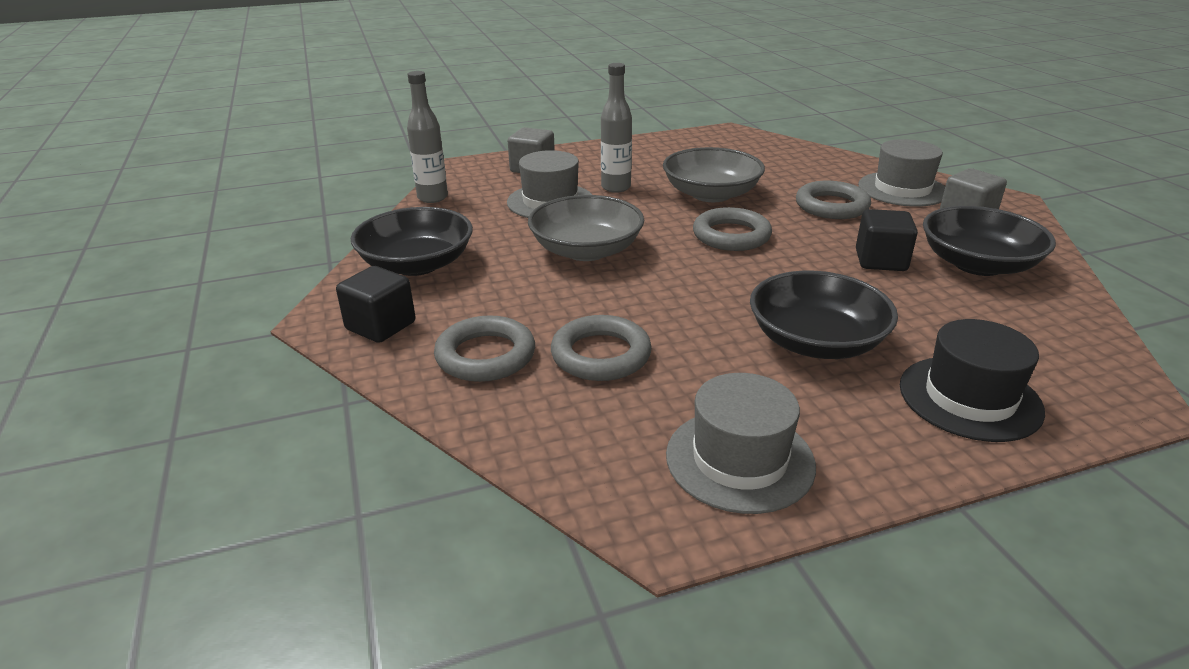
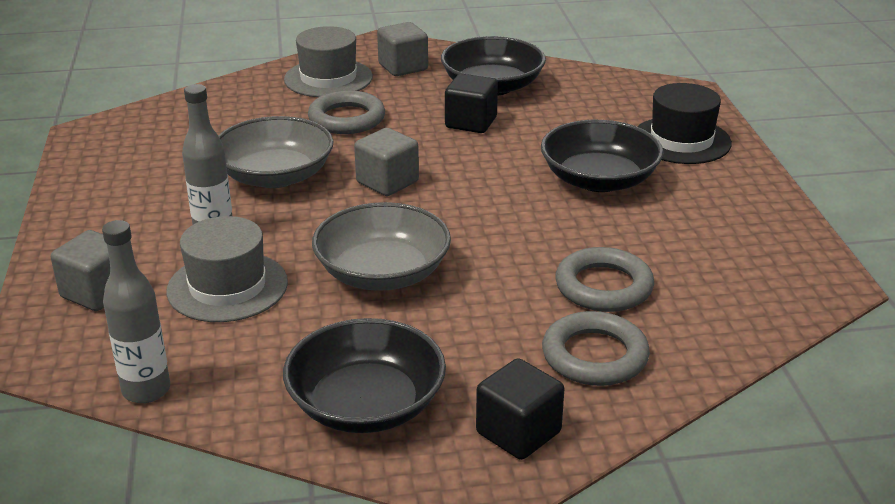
camera: 80 degrees left, 0 degrees up
(731, 235) = (387, 182): grey ring -> grey cube
(739, 459) = (753, 241): grey hat -> none

